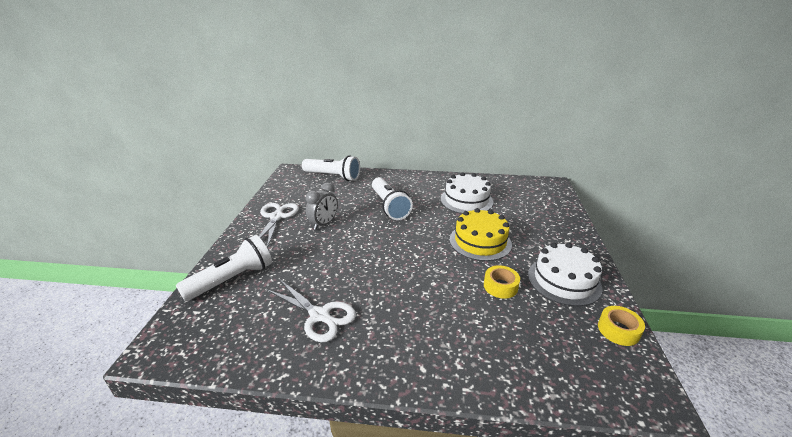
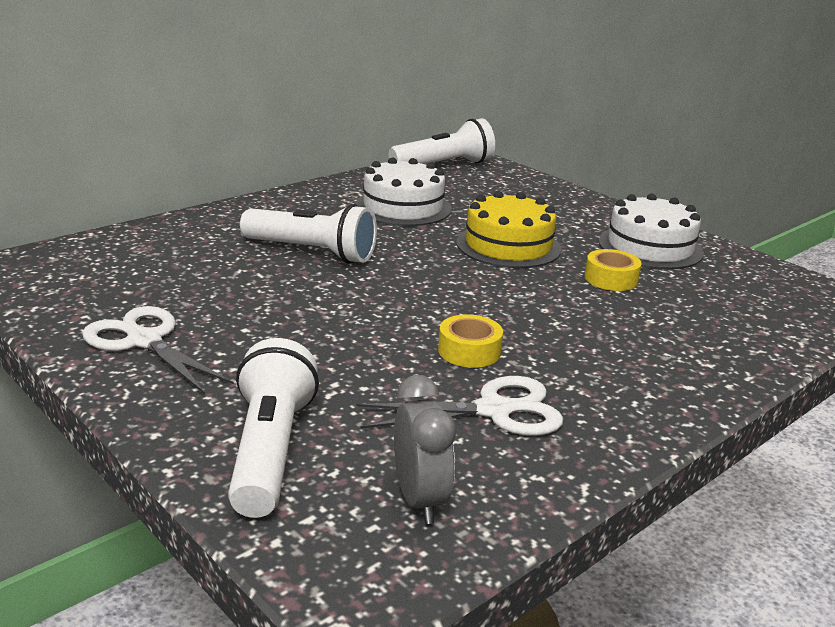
camera: 50 degrees left, 5 degrees down
(324, 224) = (257, 314): grey clock -> grey clock (420, 499)
(333, 176) = (119, 246): white flashlight -> white flashlight (444, 165)
(618, 330) = (755, 266): yellow tape -> yellow tape (469, 351)

